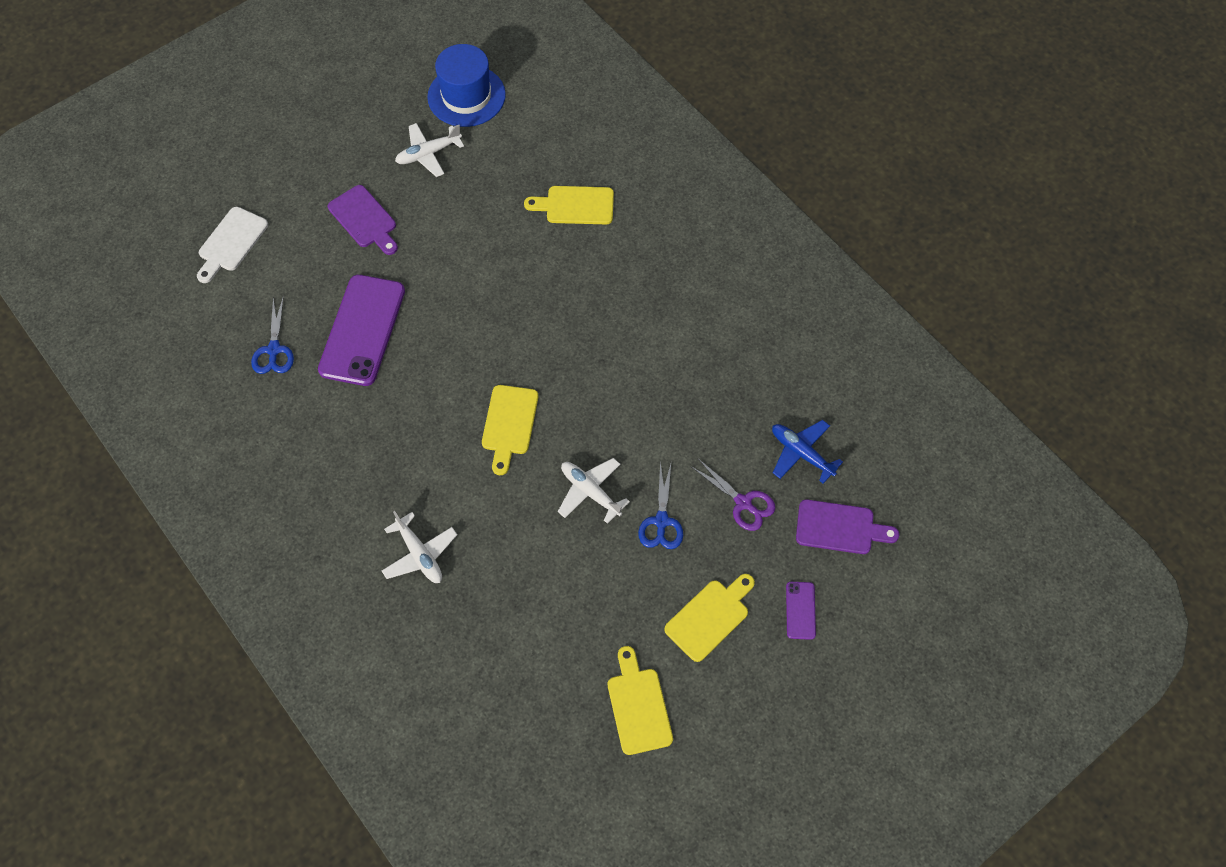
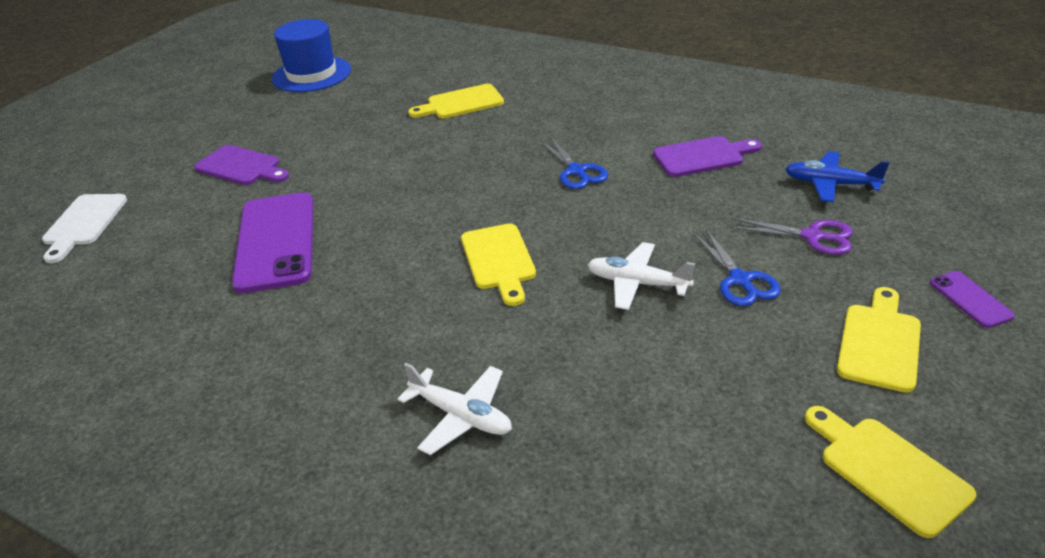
camera: 20 degrees left, 25 degrees down
(274, 350) = (166, 289): blue scissors -> blue scissors (576, 171)
(428, 154) = (291, 112): white plane -> none
(840, 527) = (930, 222): purple cutting board -> purple cutting board (702, 156)

